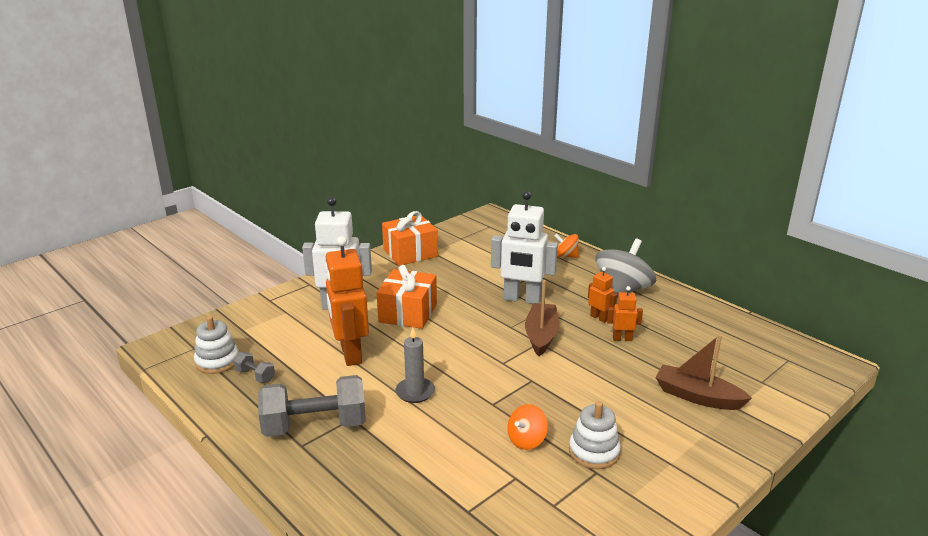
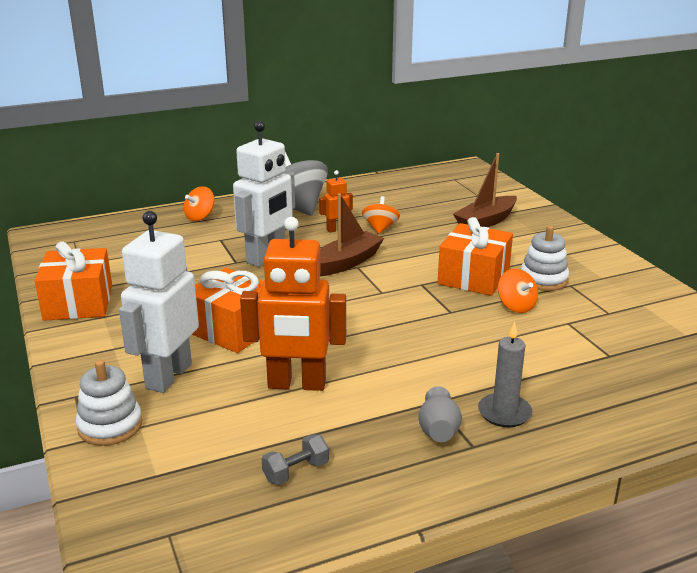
camera: 70 degrees left, 0 degrees up
(217, 361) = (230, 508): white stacking toy -> white stacking toy (110, 426)
(315, 426) = (438, 431): grey dumbbell -> grey vase
(415, 392) = (406, 352): grey candle -> grey candle (504, 413)
(541, 335) = (346, 263): brown boat -> brown boat turned 105 degrees clockwise
(566, 407) = (474, 277): none -> orange gift
(622, 339) = (380, 228): orange robot -> orange spinning top

